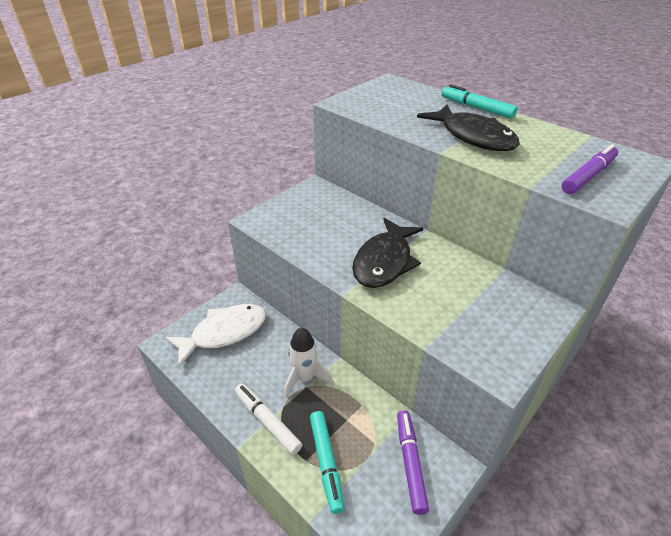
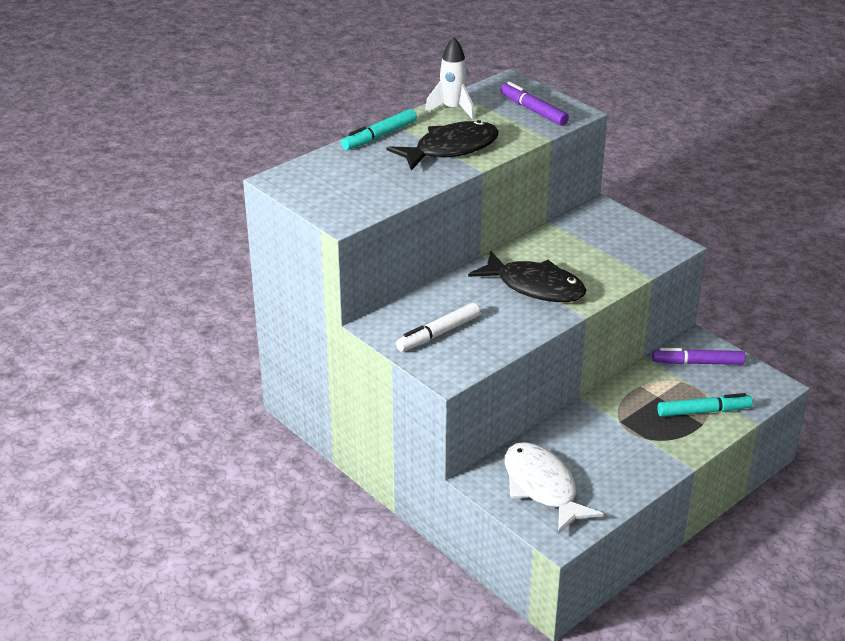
camera: 85 degrees left, 5 degrees down
(267, 422) = (664, 449): white marker -> white marker (438, 334)
(304, 378) = (609, 422): white rocket -> white rocket (452, 109)

